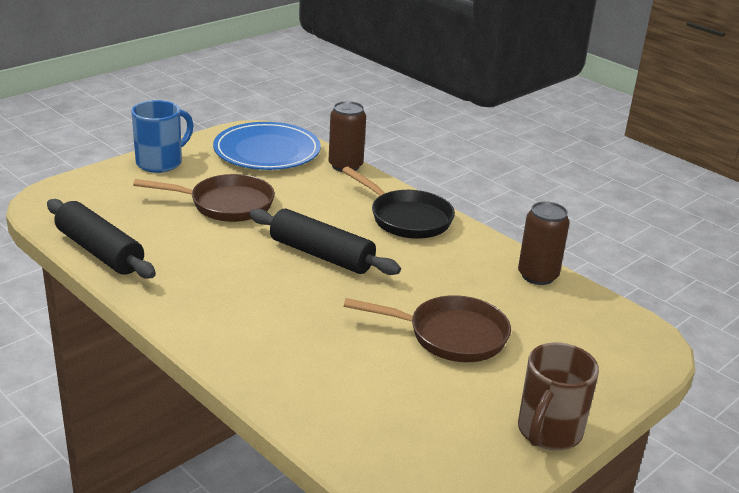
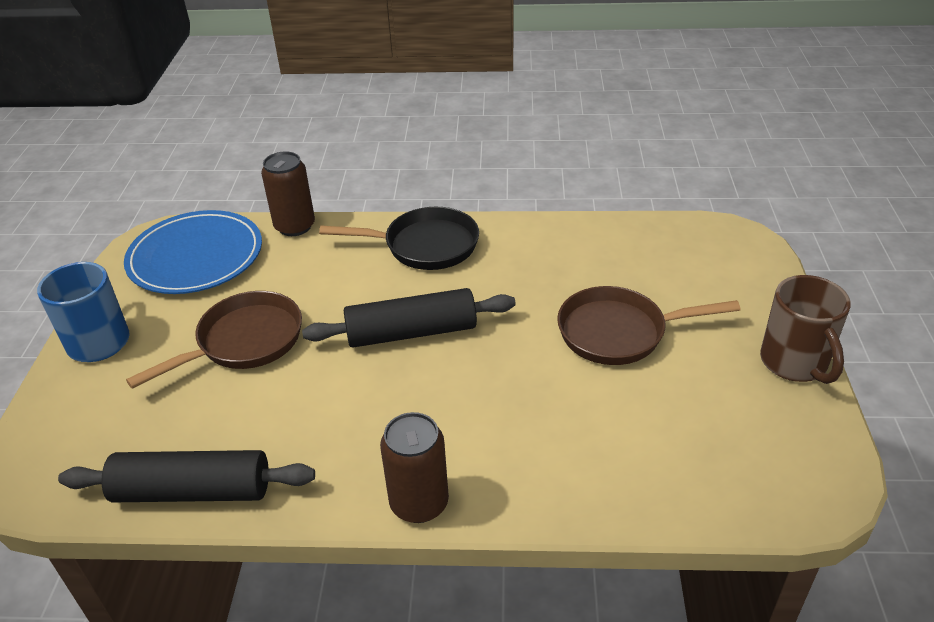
camera: 40 degrees left, 10 degrees up
(451, 335) = (618, 332): brown pan -> brown pan turned 150 degrees counterclockwise
(537, 275) = (593, 232): brown can -> brown can (419, 503)

